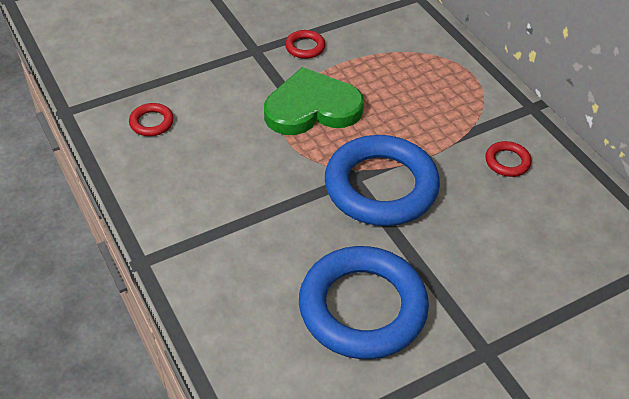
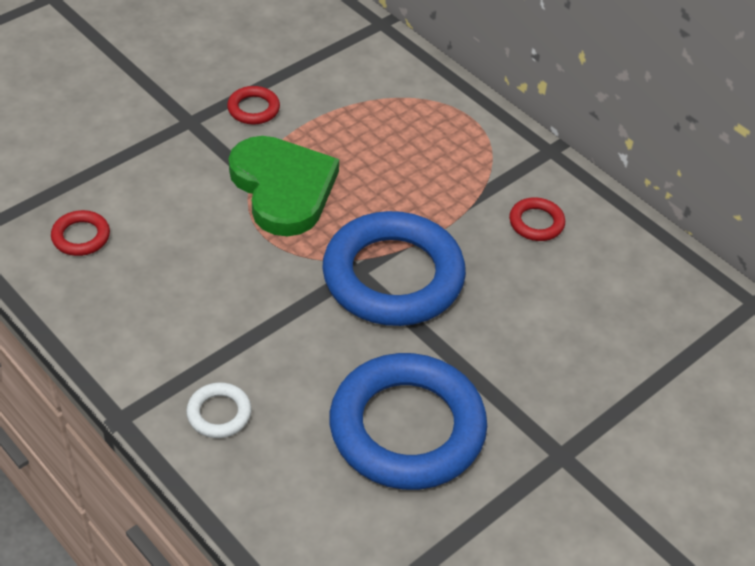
camera: 15 degrees left, 0 degrees up
(217, 271) = (219, 413): none -> white ring
(312, 108) = (283, 188): green heart -> green heart turned 90 degrees clockwise

